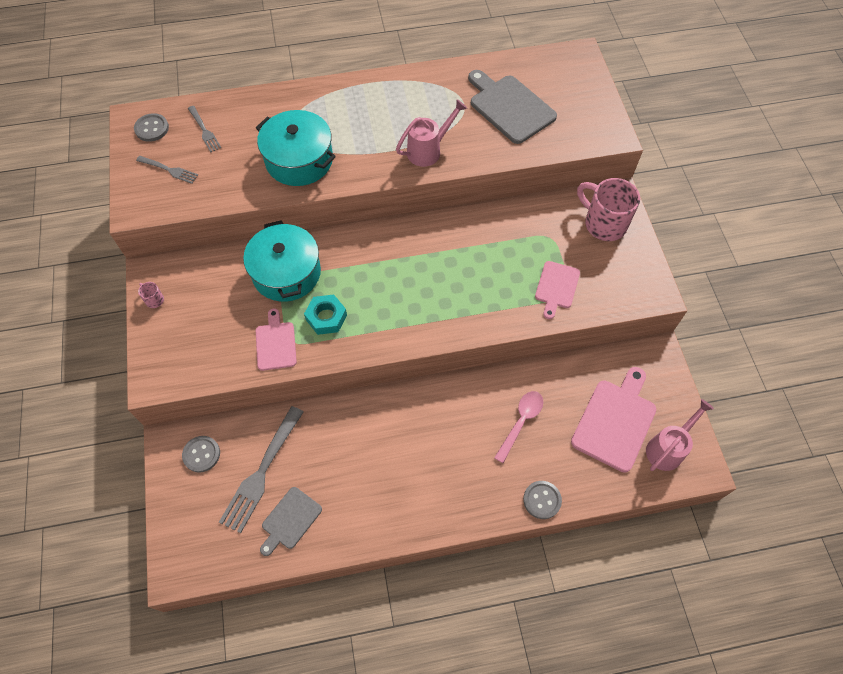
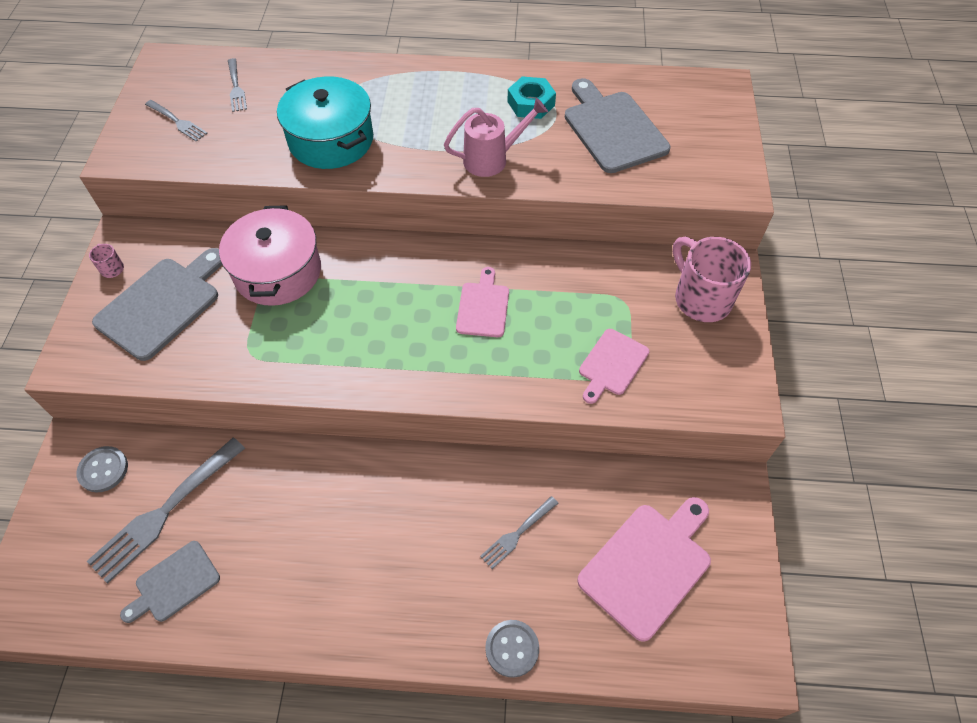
camera: 15 degrees right, 5 degrees down
(152, 128) = (179, 74): grey button -> none
(207, 319) = (162, 304): none -> grey cutting board
(275, 343) = (230, 352): pink cutting board -> pink cutting board (483, 307)
(286, 273) = (278, 271): turquoise pot -> pink pot
(326, 317) = (304, 335): turquoise nut -> turquoise nut (531, 103)
(521, 422) = (518, 533): pink spoon -> grey fork
(667, 448) = (712, 623): pink watering can -> none

